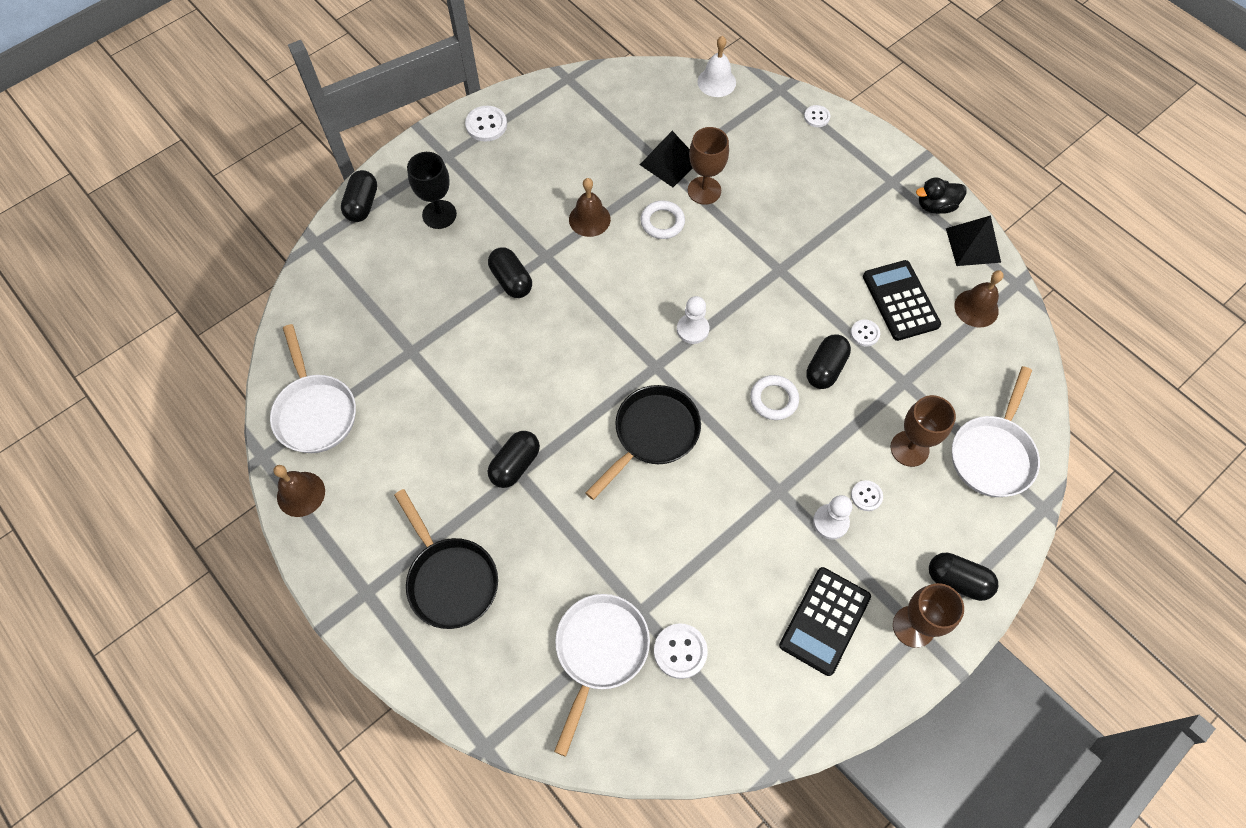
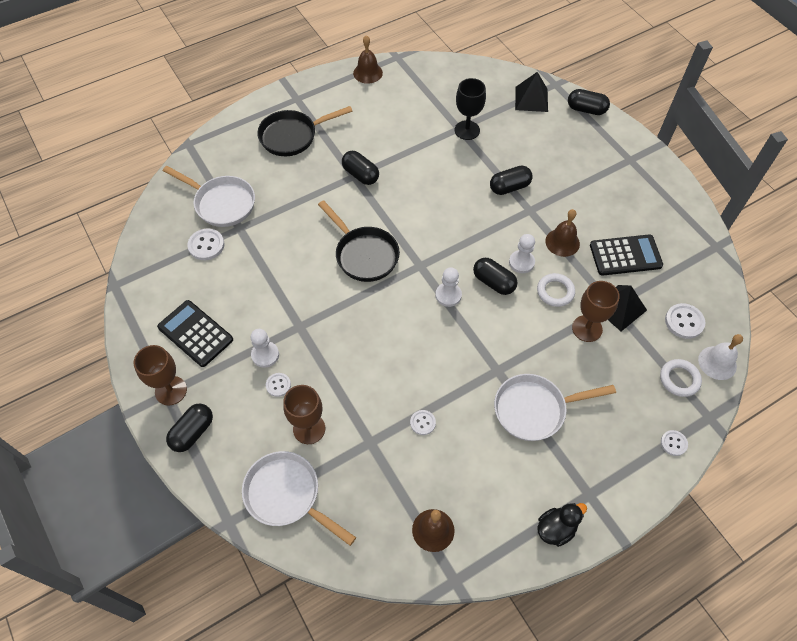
camera: 100 degrees right, 5 degrees down
(315, 411) = (422, 80): white pan -> white pan (534, 409)
(439, 214) = (574, 151): black goblet -> black goblet (467, 130)
(486, 125) = (662, 186): white button -> white button (684, 322)
(628, 258) = (521, 262): none -> white pawn
(774, 399) = (375, 339): white ring -> white ring (679, 379)
(825, 368) = (395, 383): black capsule -> black capsule (493, 282)
(900, 301) = (451, 462): black calculator -> black calculator (625, 255)
(935, 206) = (556, 528): black duck -> black duck turned 60 degrees clockwise
(973, 245) = (505, 551): black pyramid -> black pyramid (531, 99)

